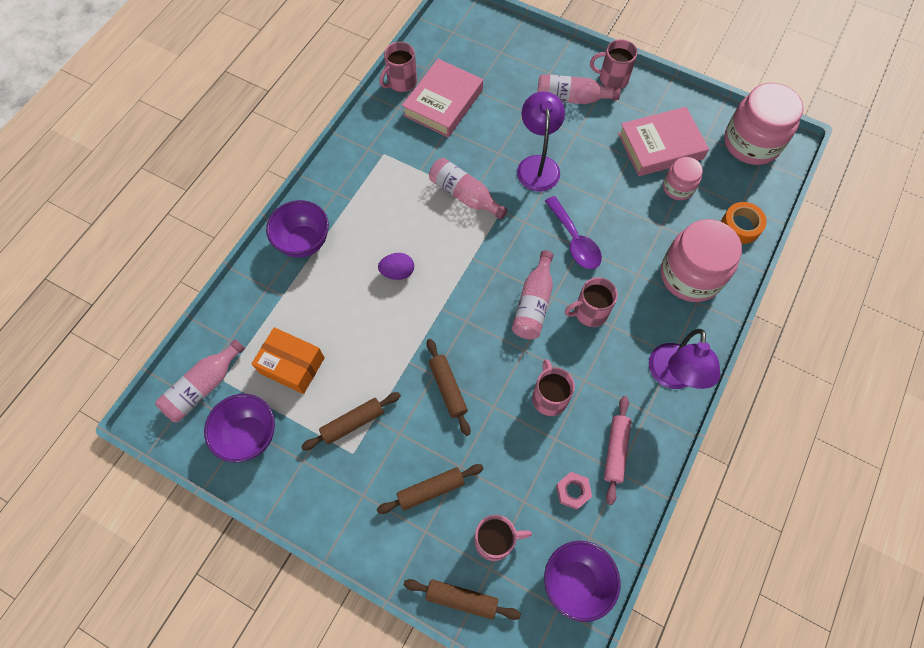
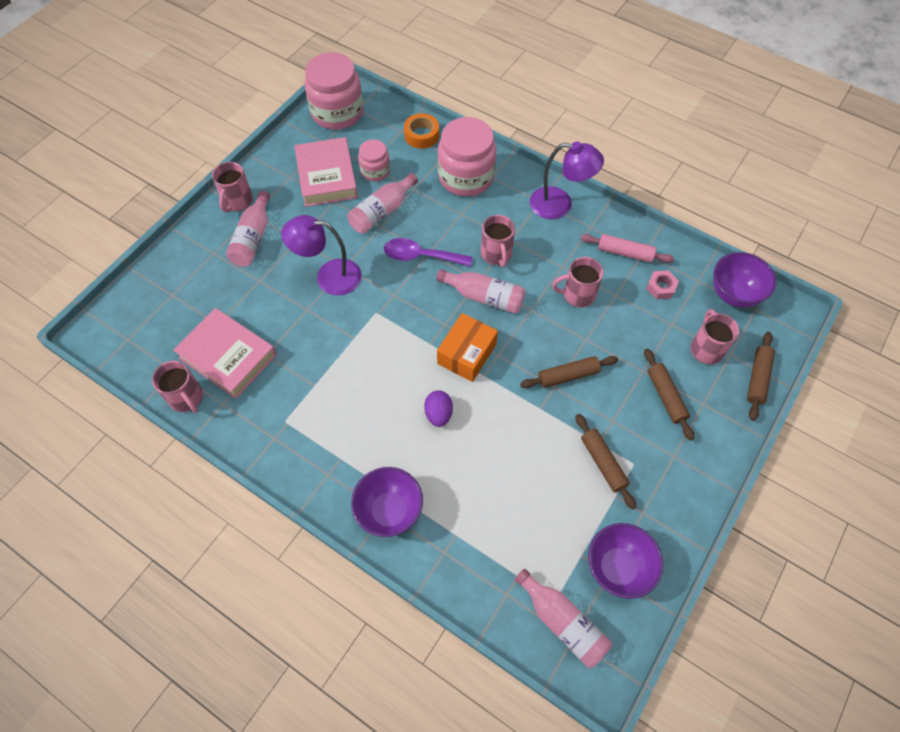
camera: 85 degrees left, 5 degrees down
(292, 365) = (540, 523): orange box -> orange box (467, 354)
(464, 195) = (354, 345): pink bottle -> pink bottle (382, 212)
(574, 240) = (420, 256): purple spoon -> purple spoon turned 150 degrees counterclockwise

